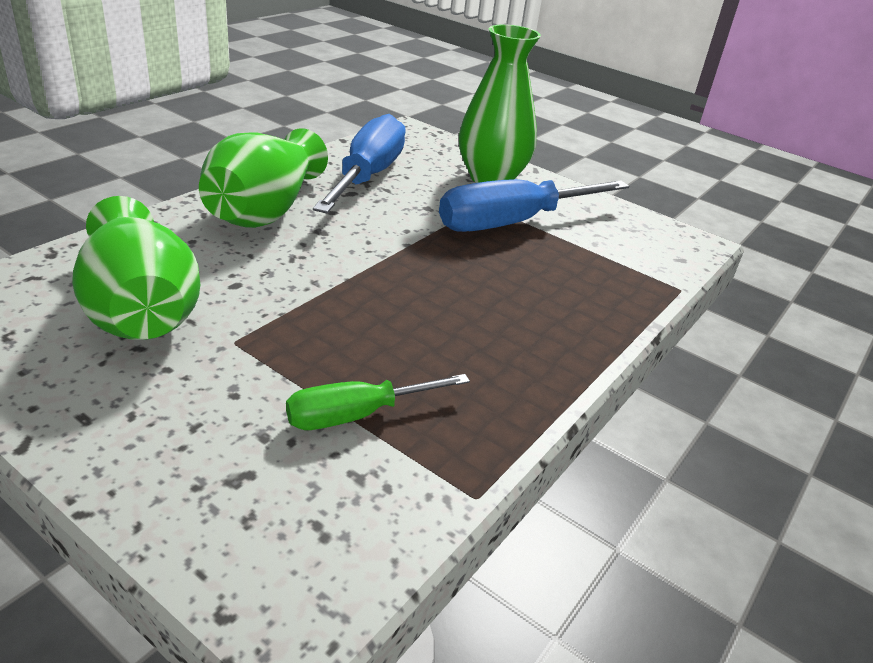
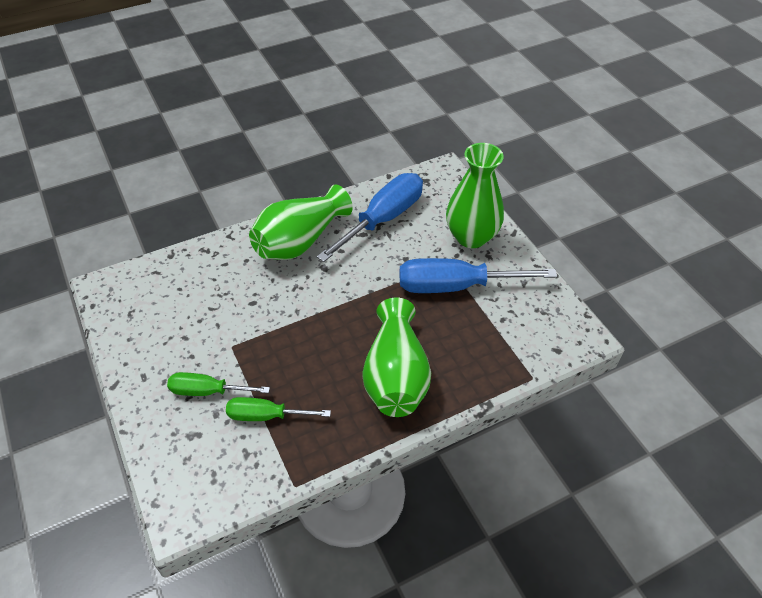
camera: 30 degrees right, 15 degrees up
(140, 308) = (197, 309): green vase -> green vase (395, 376)
(228, 408) = (208, 391): none -> green screwdriver

